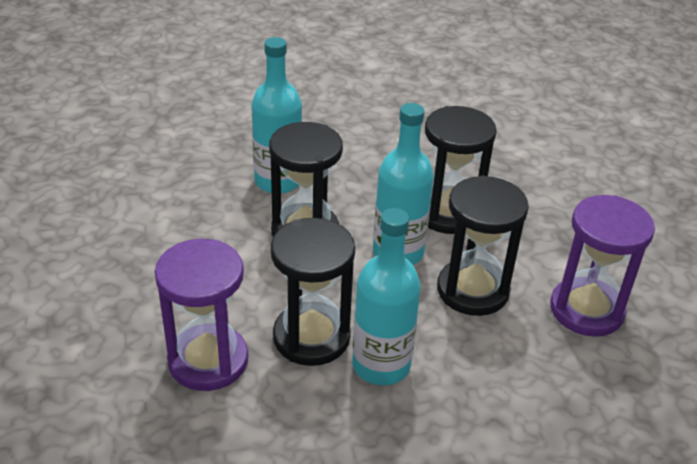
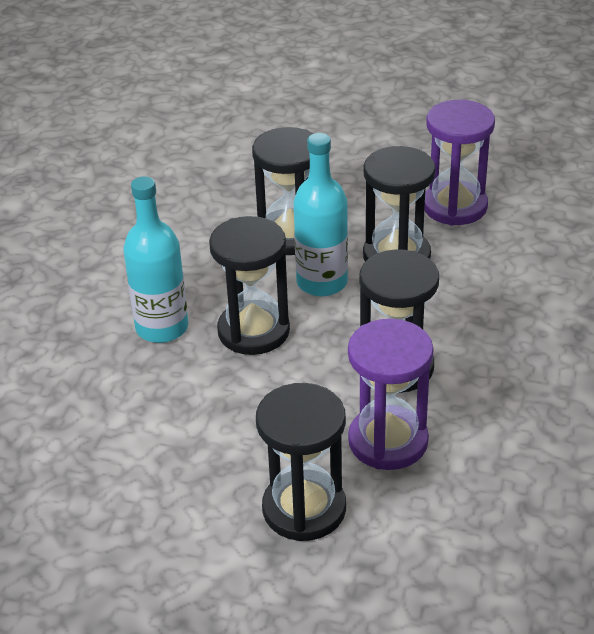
camera: 60 degrees left, 0 degrees up
(101, 330) = (304, 509): none -> black hourglass
(381, 365) = (452, 336): turquoise bottle -> none

